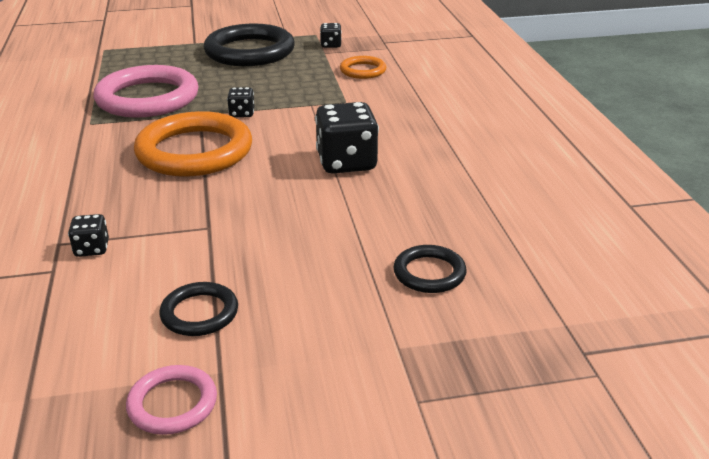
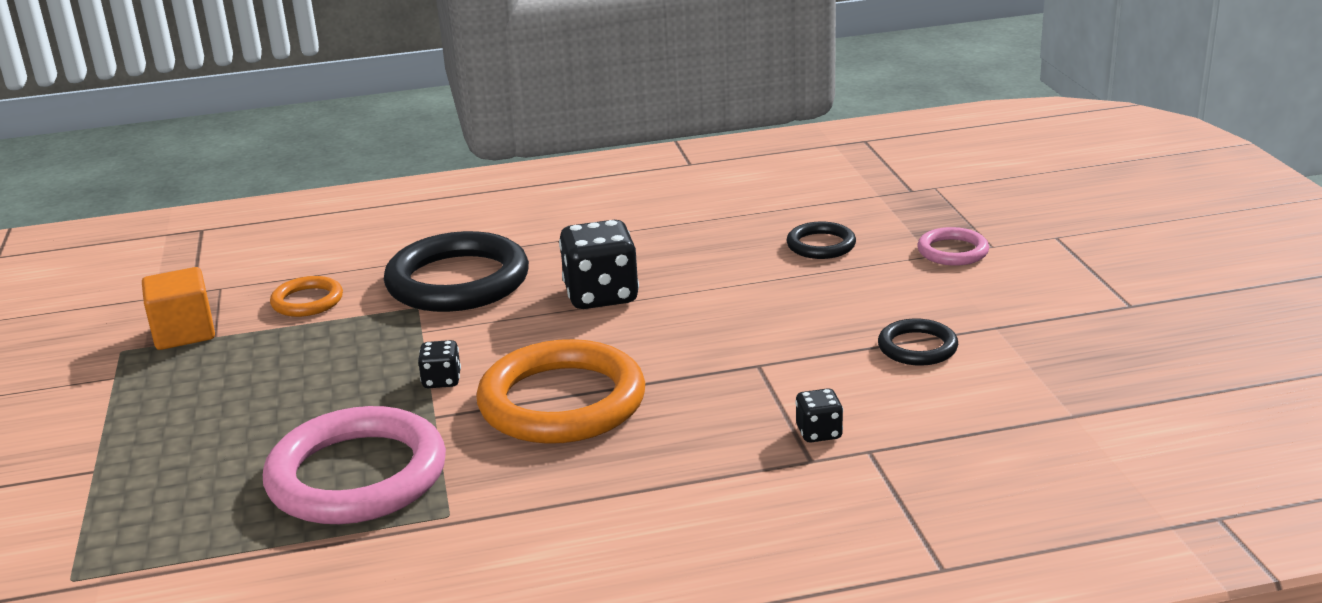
camera: 90 degrees left, 5 degrees down
(172, 404) = (1044, 342): pink ring -> pink ring (952, 251)
(250, 51) = (175, 404): black ring -> black ring (458, 281)
(331, 45) = (184, 333): black dice -> orange cube

